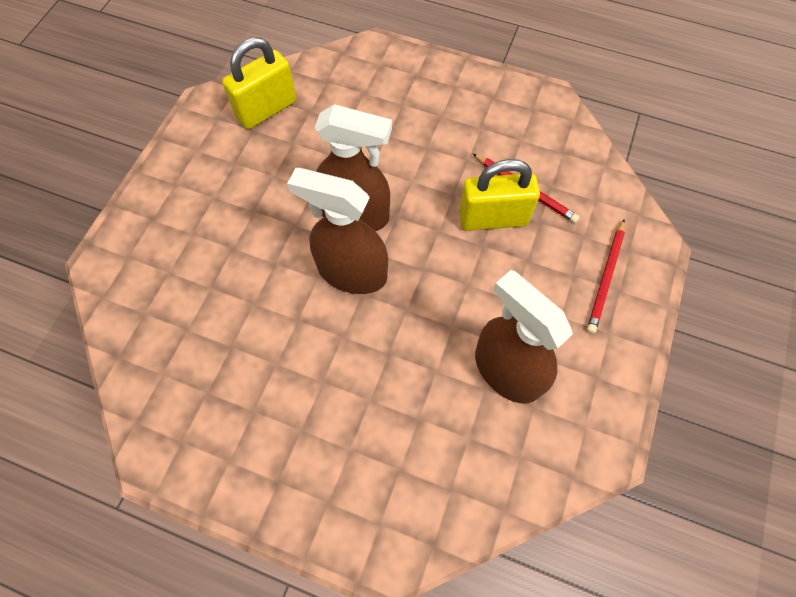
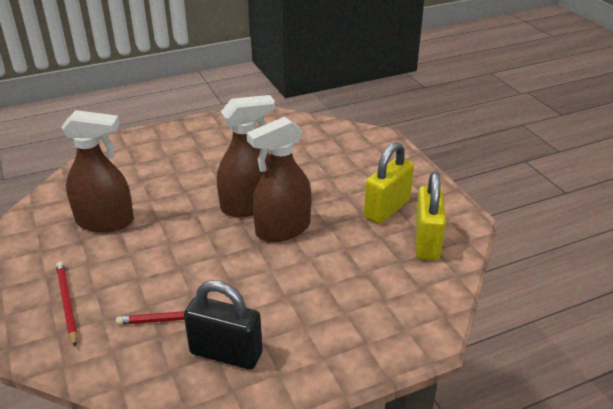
camera: 135 degrees right, 30 degrees down
(493, 218) = (186, 285): yellow padlock -> yellow padlock (387, 209)
(514, 135) = (226, 353): none -> black padlock

